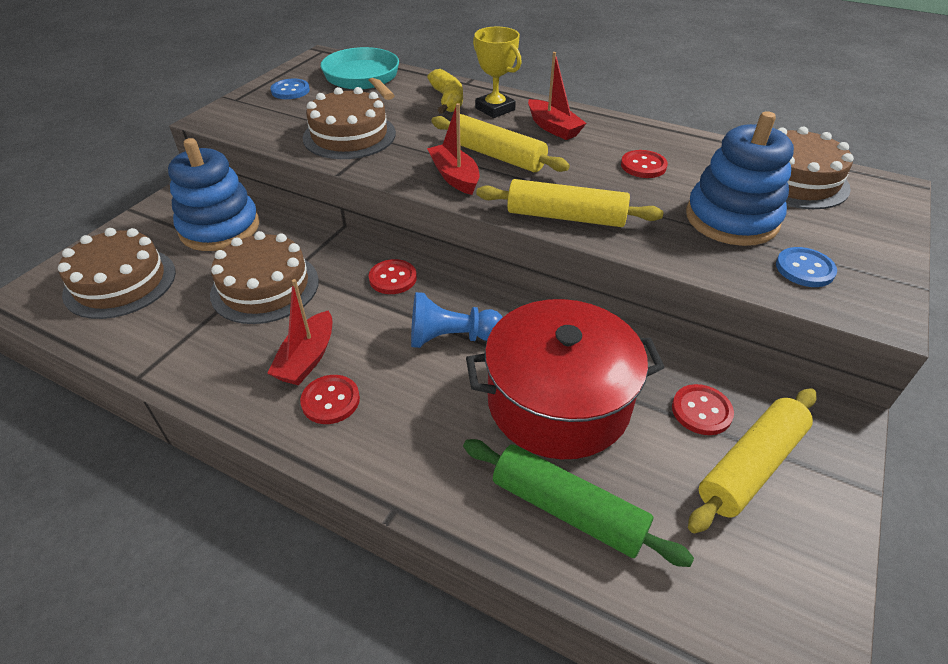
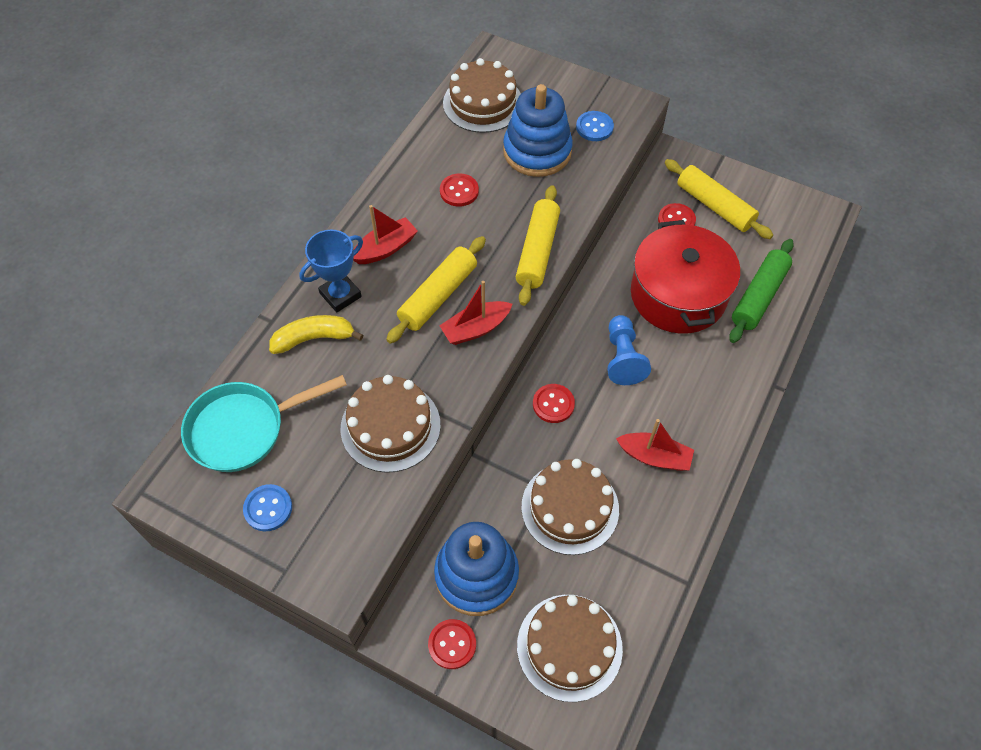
camera: 90 degrees left, 15 degrees up
(330, 401) = (694, 433): red button -> red button (452, 644)
(495, 109) = (340, 295): yellow trophy -> blue trophy

